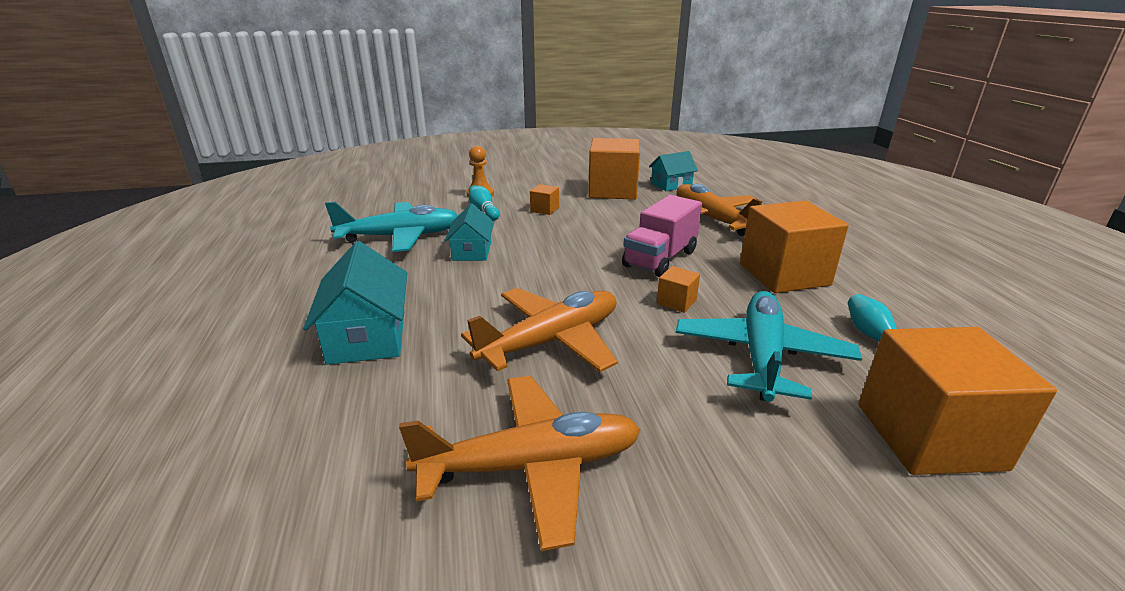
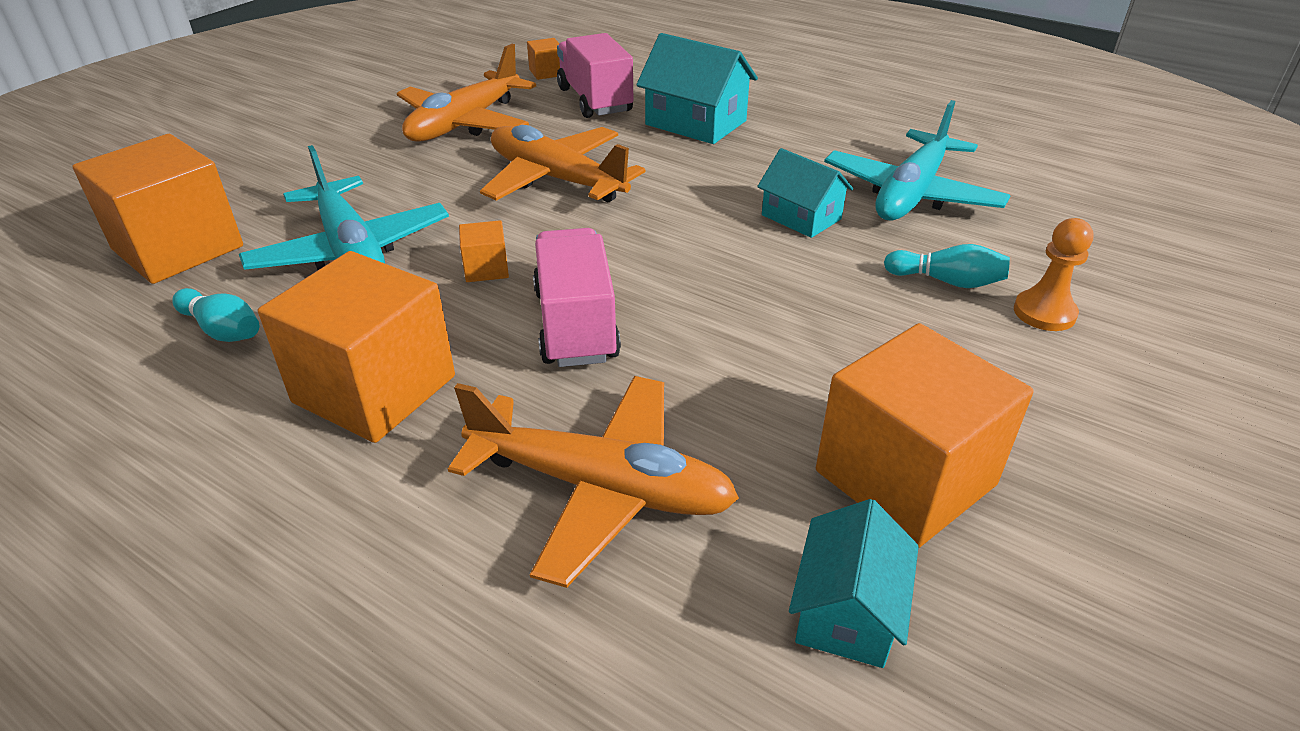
camera: 135 degrees right, 10 degrees up
(368, 417) = (595, 100): none -> pink truck
(544, 209) = (887, 335): orange cube -> orange cube (546, 72)
(551, 341) = (556, 179): orange plane -> orange plane turned 120 degrees clockwise

